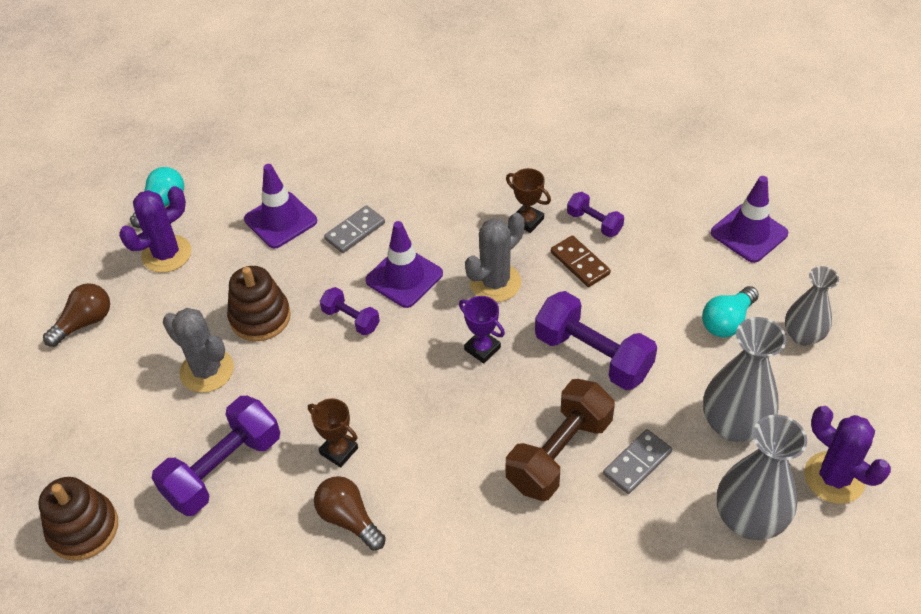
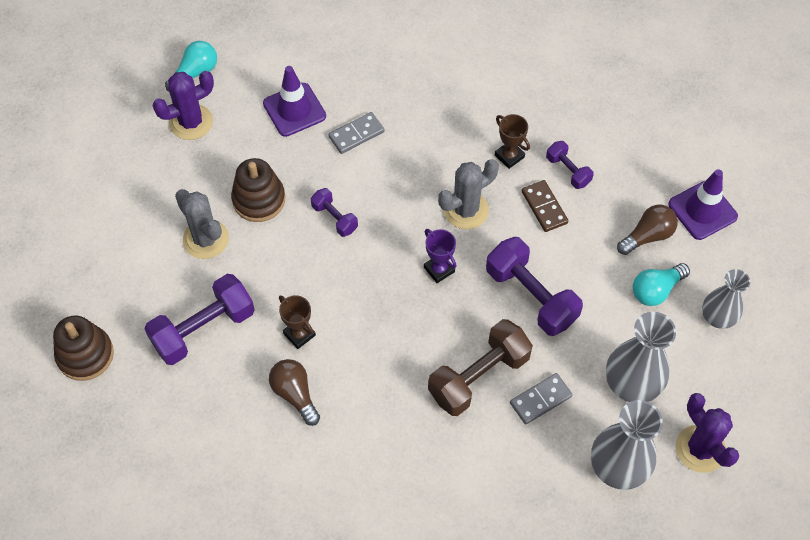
camera: 10 degrees right, 10 degrees up
(85, 322) = (112, 173): brown light bulb -> brown light bulb (647, 236)
(404, 277) = (388, 188): purple traffic cone -> none

